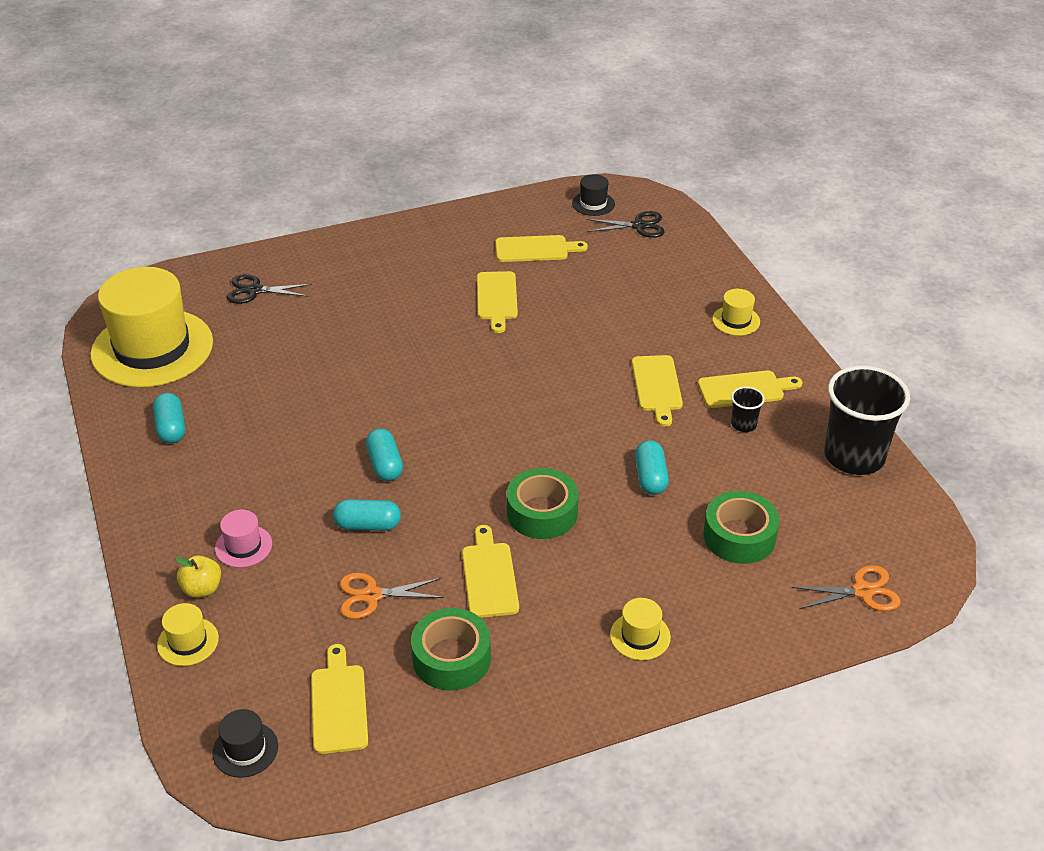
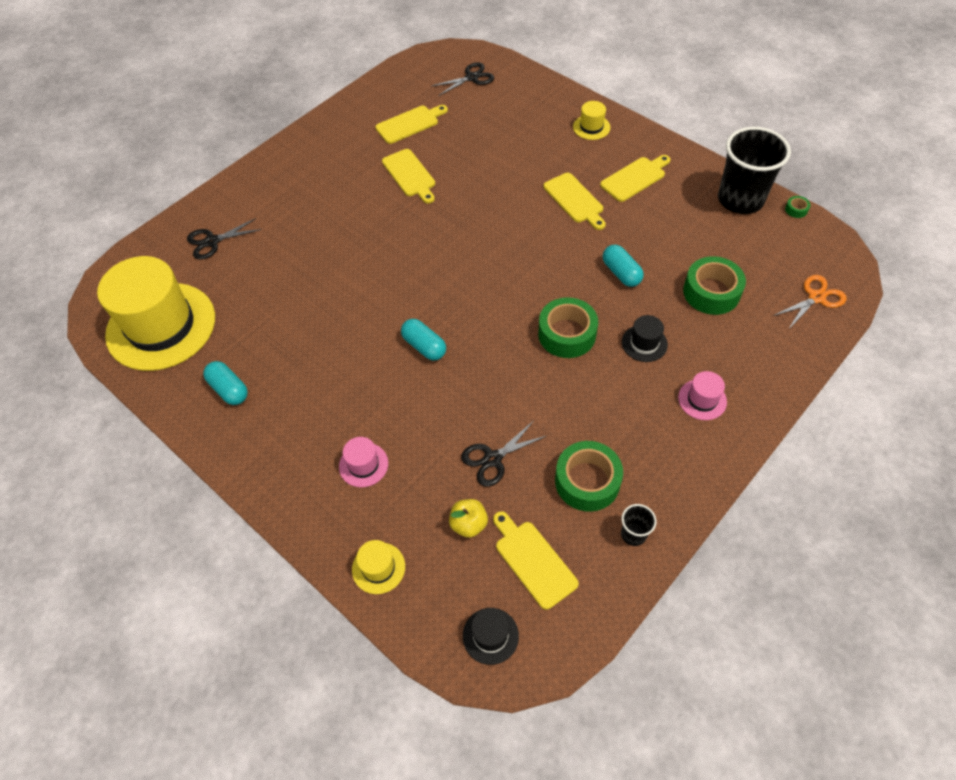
camera: 25 degrees left, 15 degrees up
(202, 589) = (357, 517): yellow apple -> yellow apple (468, 524)
(368, 525) = (447, 402): turquoise capsule -> none
(372, 595) = (493, 459): orange scissors -> black scissors
(489, 576) = (566, 402): yellow cutting board -> none
(593, 204) = (426, 71): black hat -> black hat (644, 343)
(640, 636) = (702, 399): yellow hat -> pink hat
(743, 424) = (653, 205): black cup -> black cup (633, 534)
(915, 492) = (796, 210): none -> green tape

